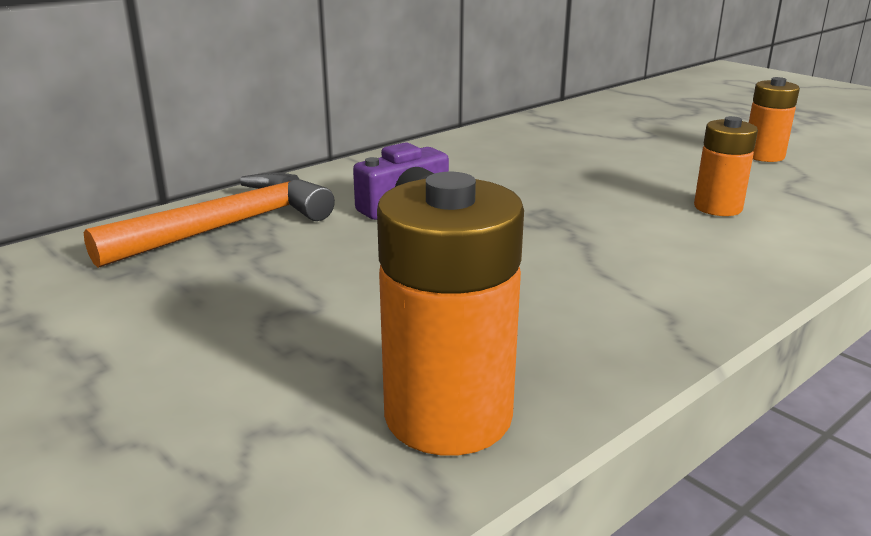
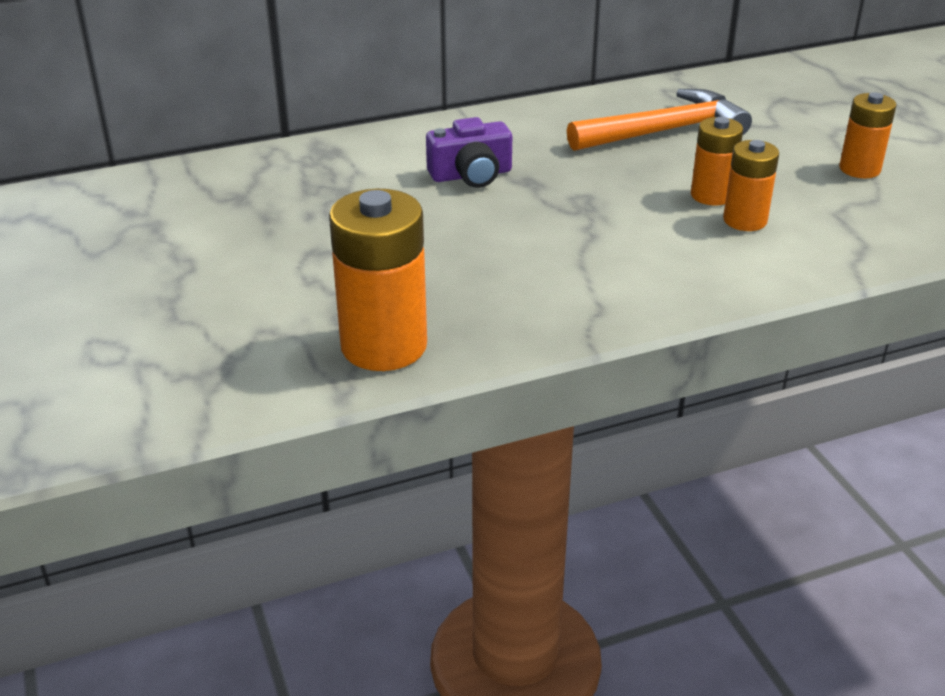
camera: 20 degrees right, 10 degrees up
(227, 227) = (320, 169): orange hammer -> orange hammer (664, 131)
(663, 192) = (711, 195): none -> orange battery

